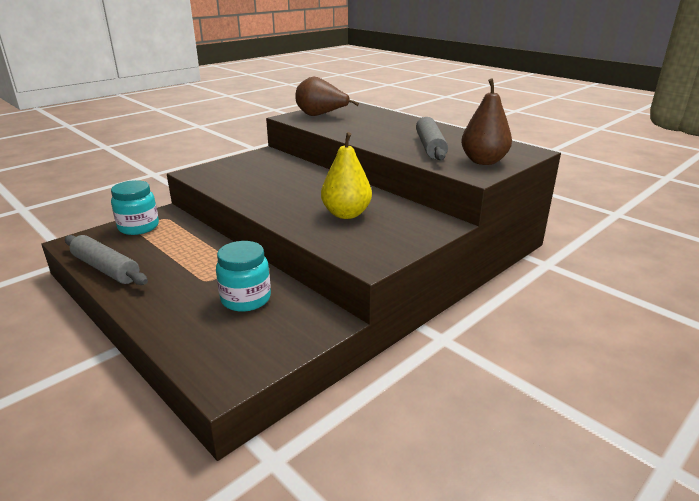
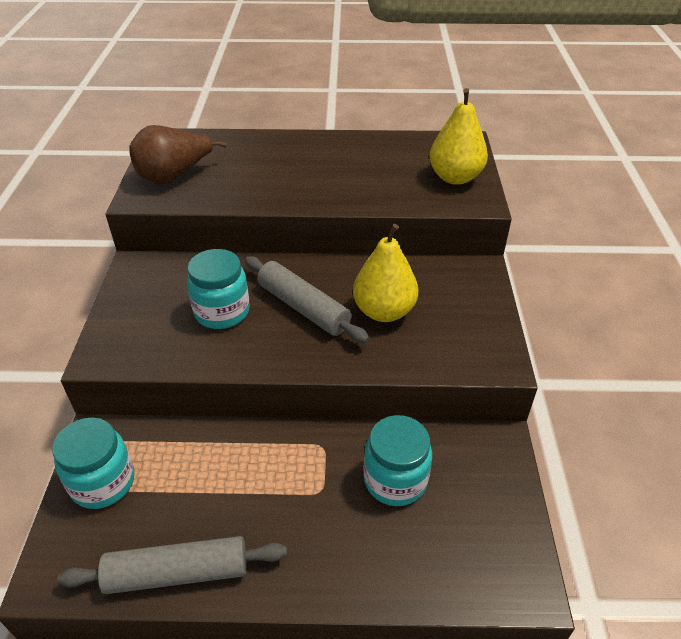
camera: 45 degrees left, 15 degrees up
(267, 180) = (222, 312): none -> turquoise jar
(430, 147) = (378, 178): grey rolling pin -> grey rolling pin (303, 308)
(483, 161) = (455, 177): brown pear -> yellow pear

